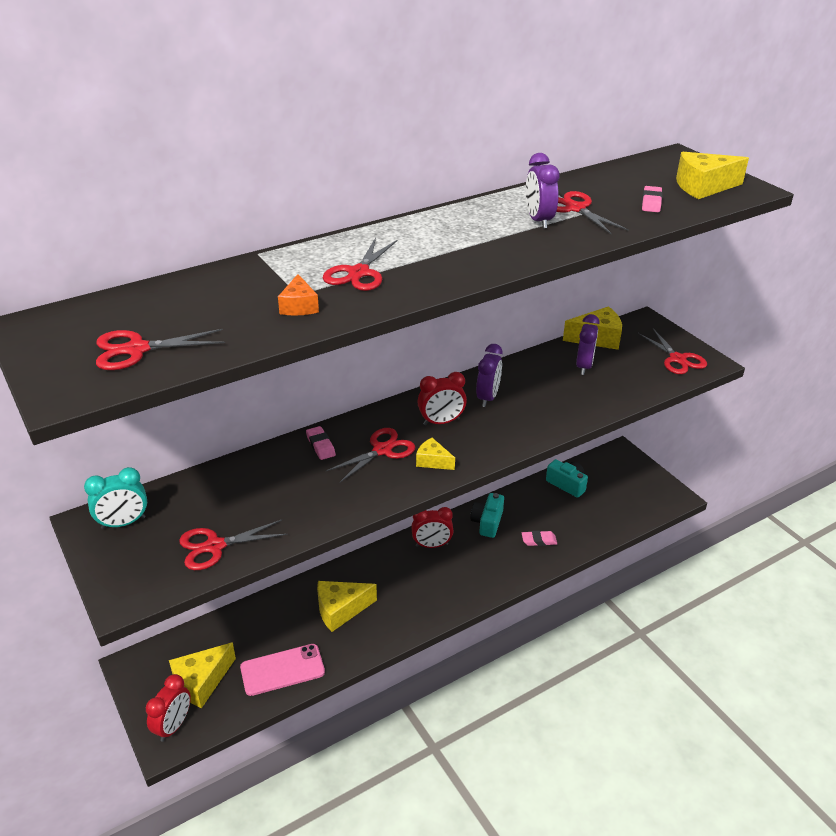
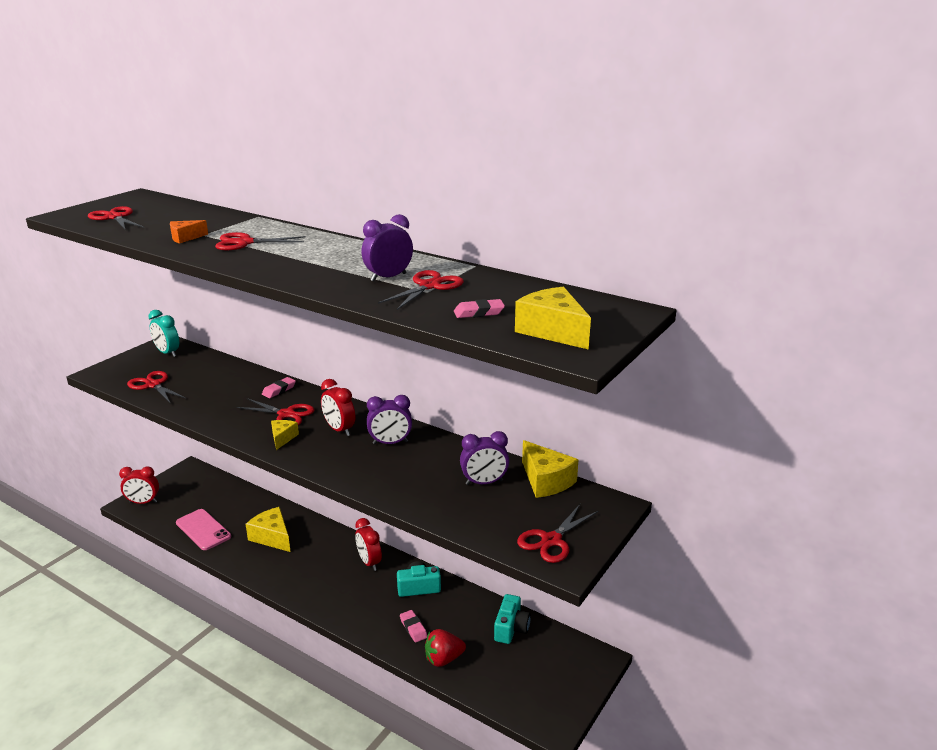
camera: 65 degrees right, 10 degrees down
(201, 682) = (182, 500): yellow cheese -> none
(584, 533) = (443, 659): none -> red strawberry

